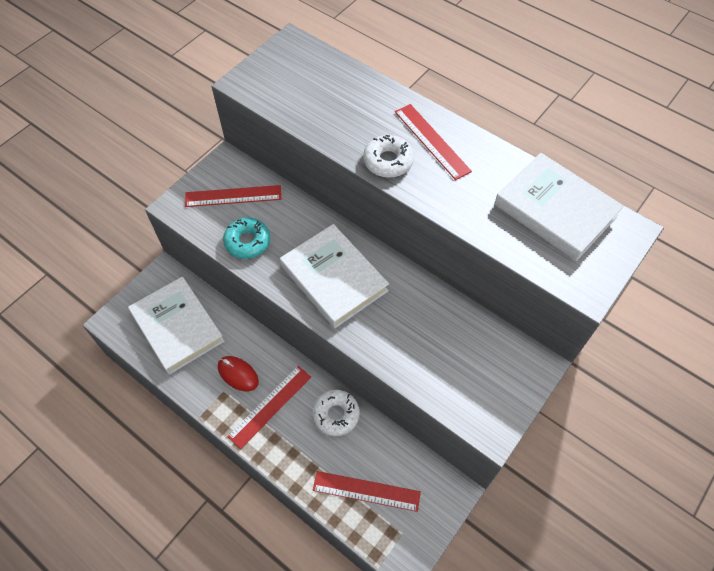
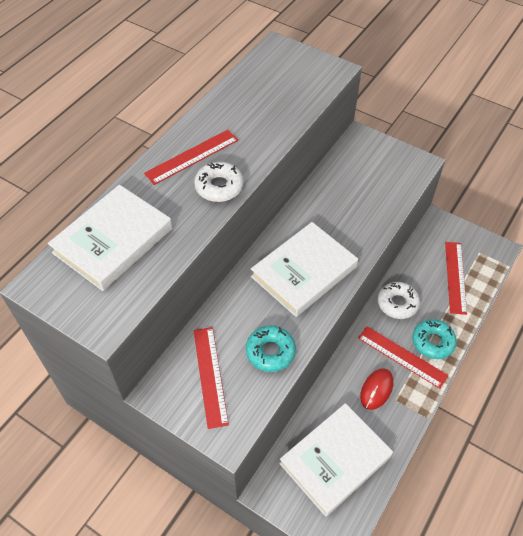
camera: 95 degrees left, 5 degrees down
(282, 442) = (433, 342): none -> turquoise donut
(555, 210) = (263, 82): white book -> white book (113, 241)

